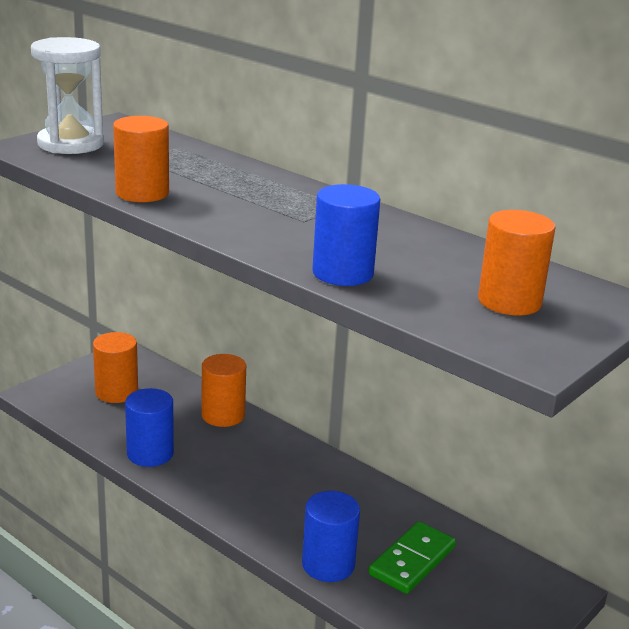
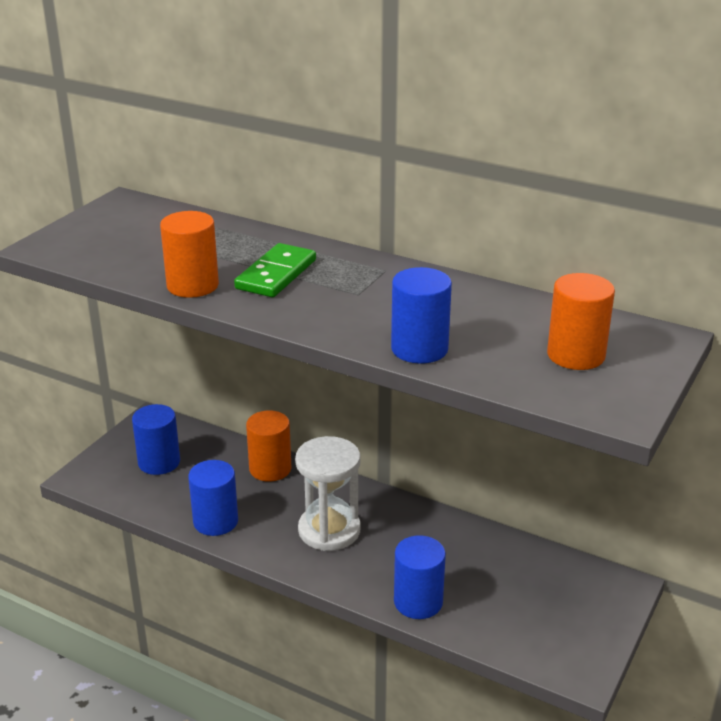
camera: 10 degrees left, 5 degrees up
(71, 144) = (93, 235): white hourglass -> white hourglass (329, 530)
(116, 392) = (159, 462): orange cylinder -> blue cylinder
(412, 561) = (490, 583): green domino -> green domino (276, 274)

